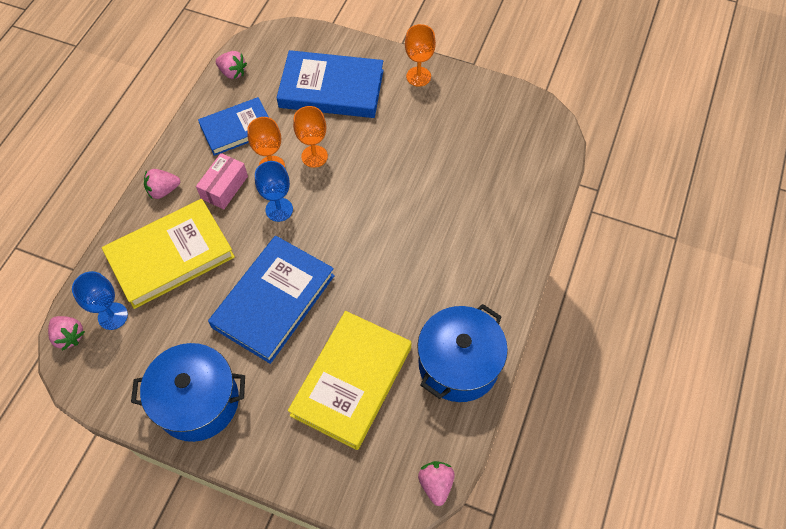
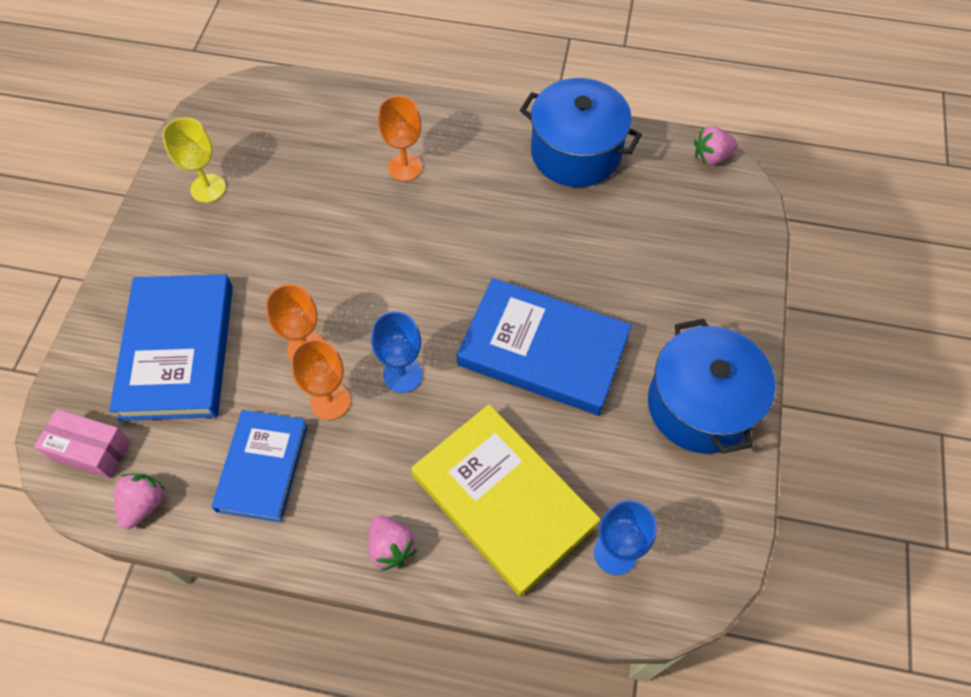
camera: 100 degrees left, 0 degrees up
(69, 336) = (661, 606): pink strawberry -> none
(224, 187) = (374, 457): pink box -> pink box (91, 449)
(237, 129) = (262, 467): blue book -> blue book turned 45 degrees clockwise
(352, 381) = (624, 247): yellow book -> none
(418, 76) = (154, 244): orange goblet -> orange goblet (405, 167)
(462, 107) = (208, 188): none -> yellow goblet

